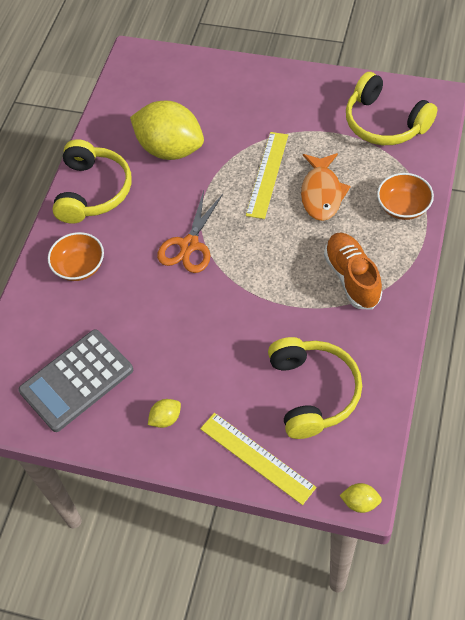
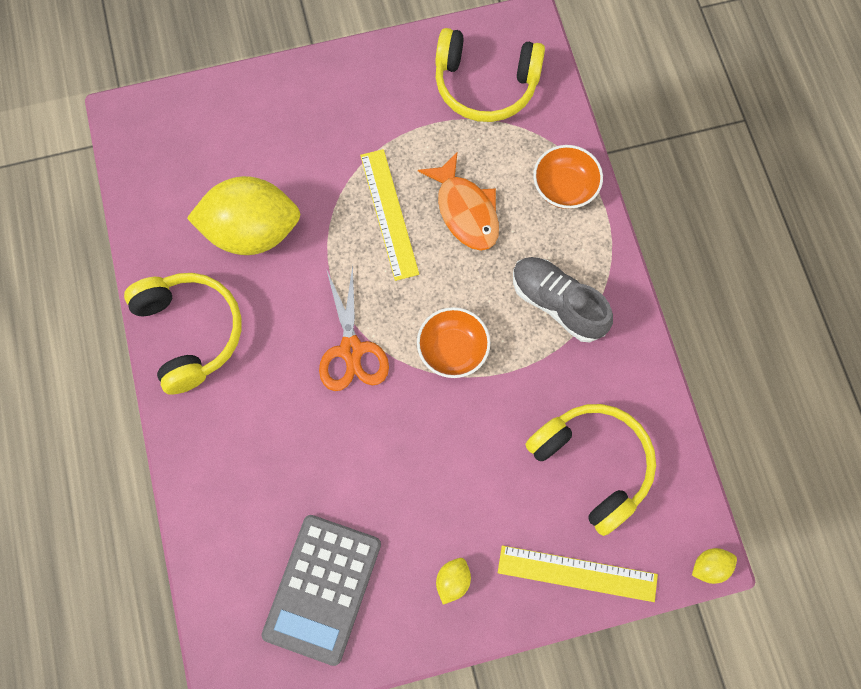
camera: 35 degrees left, 15 degrees up
(79, 266) = (236, 441): orange bowl -> orange bowl (452, 349)
(352, 277) = (557, 303): orange shoe -> grey shoe

